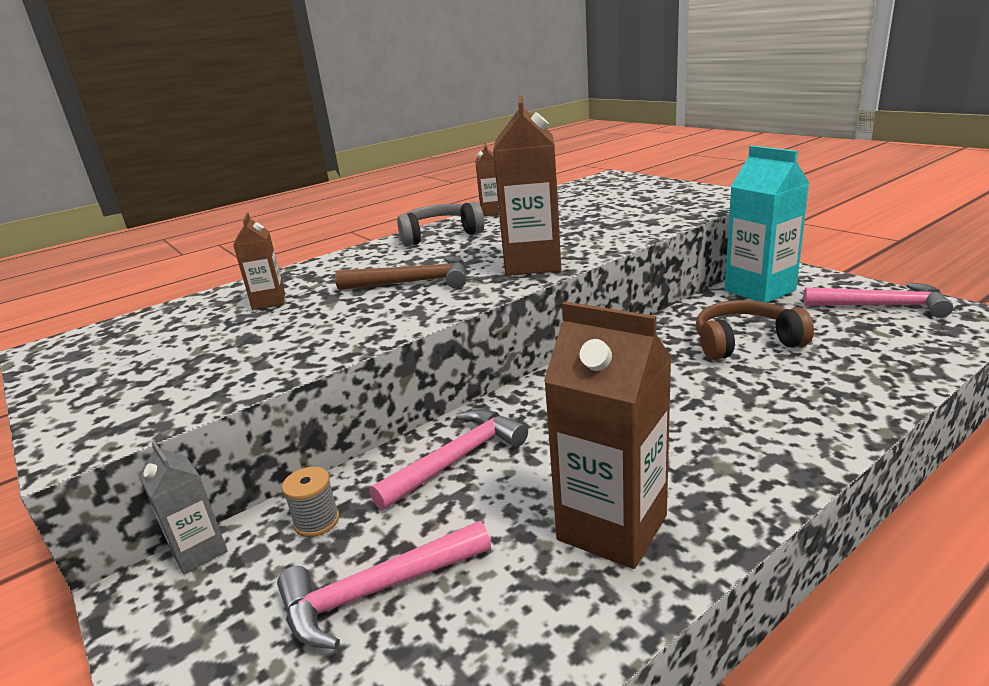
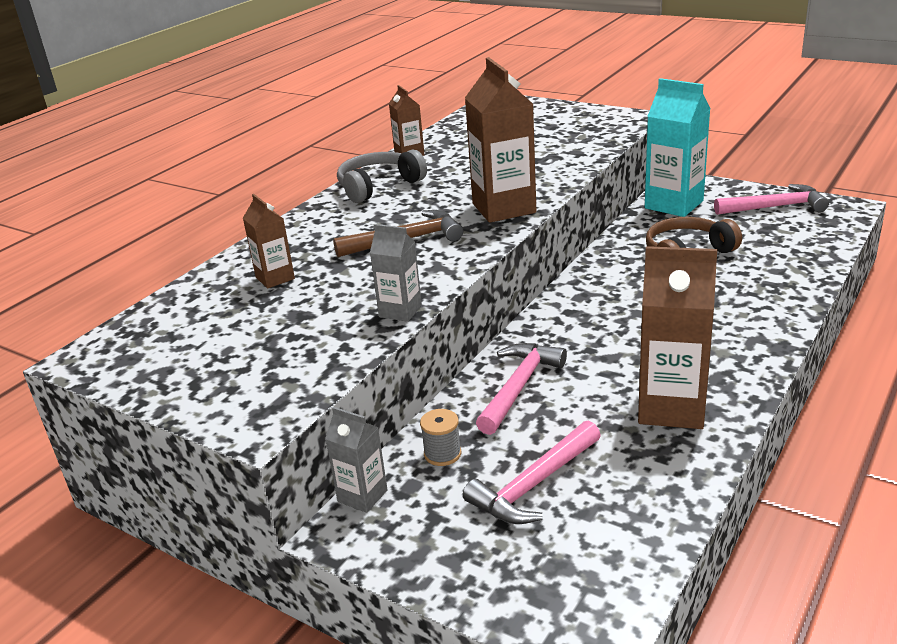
camera: 20 degrees left, 5 degrees up
(336, 349) = (400, 311): none -> grey carton

